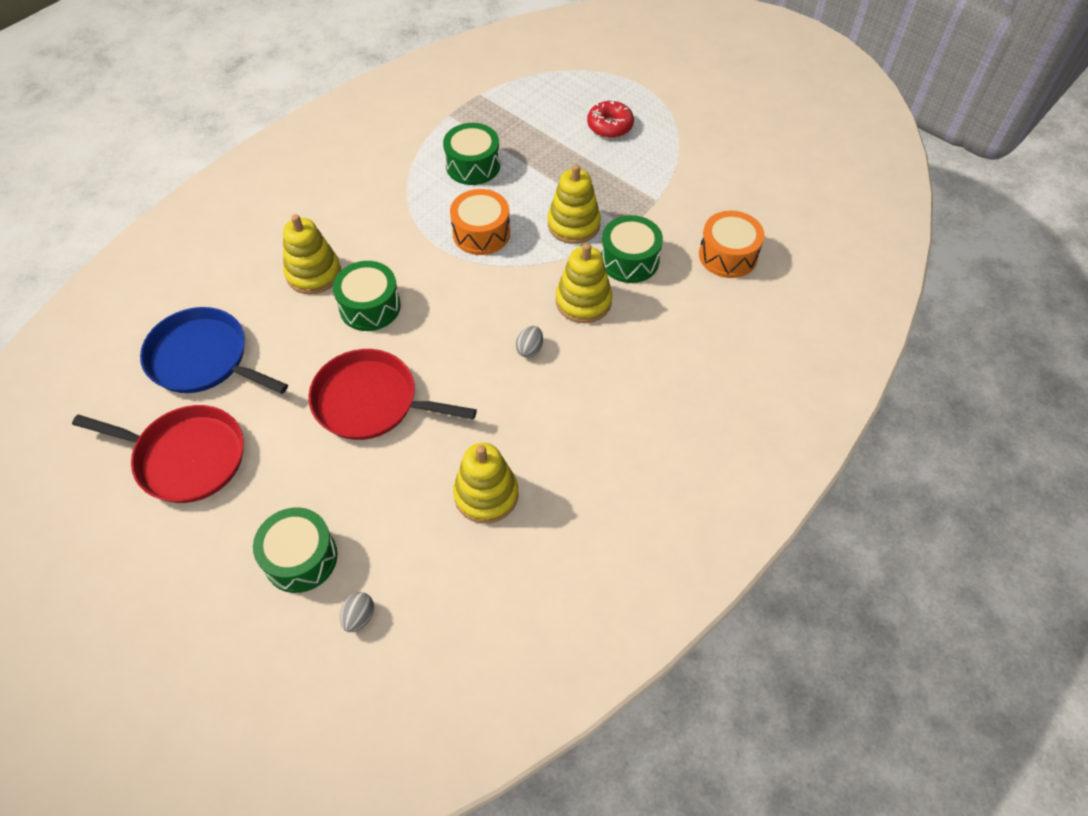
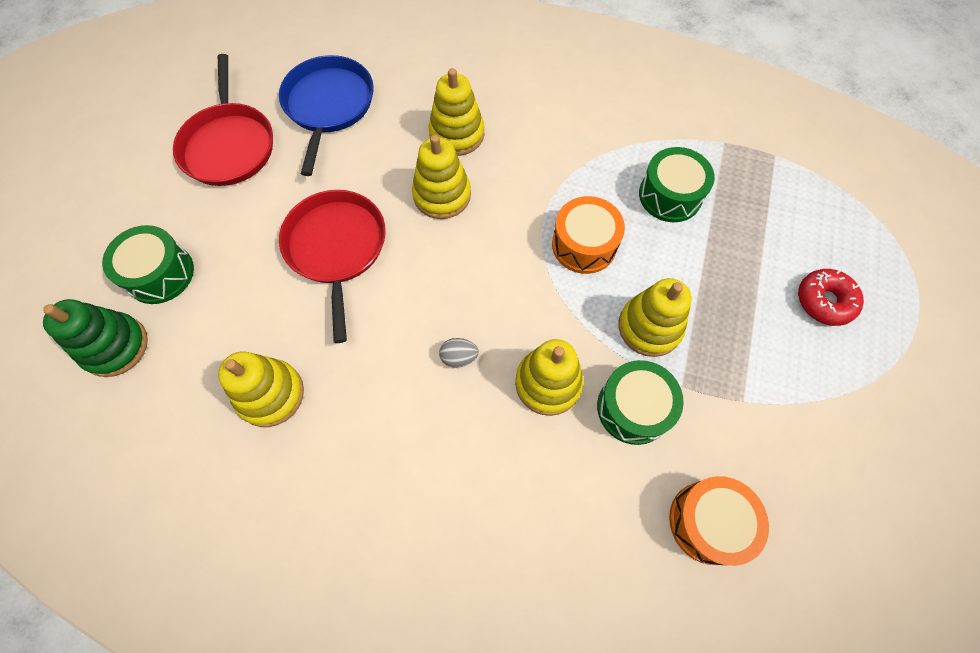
camera: 65 degrees right, 10 degrees up
(359, 617) = (115, 346): grey egg -> green stacking toy
(370, 306) = (442, 195): green drum -> yellow stacking toy

